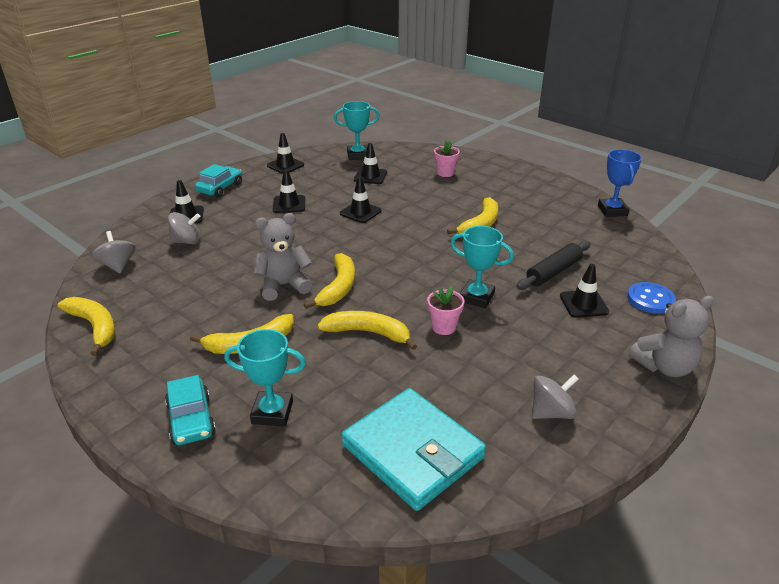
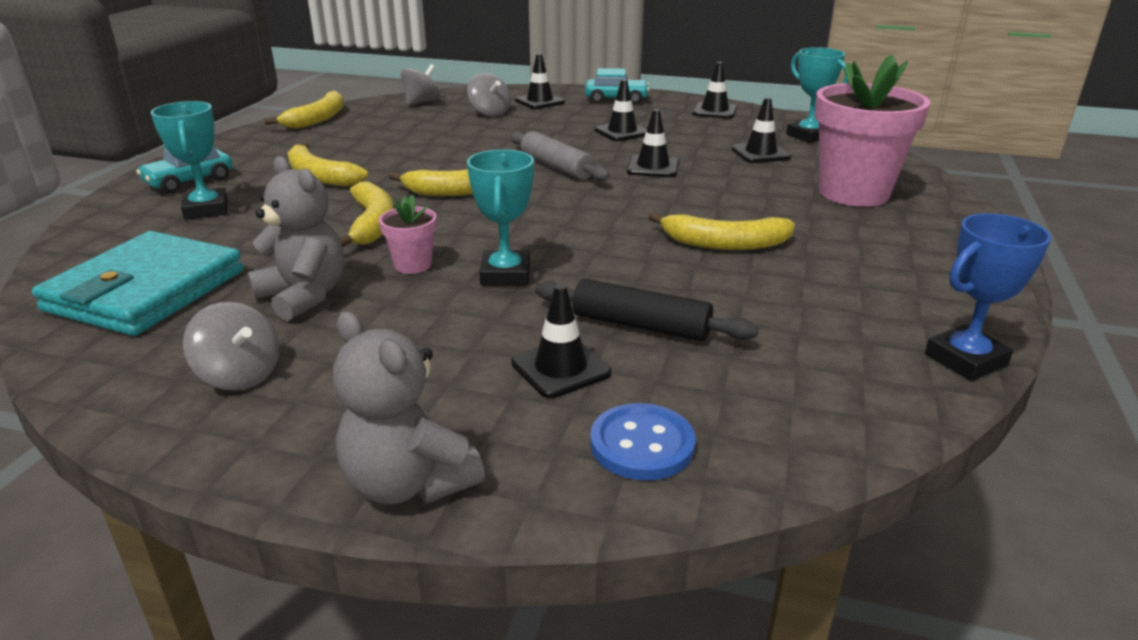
camera: 65 degrees right, 5 degrees down
(284, 285) = (441, 166): grey teddy bear -> grey teddy bear (304, 296)
(329, 242) = (557, 167): none -> grey rolling pin
(445, 173) = (853, 193): pink flower pot -> pink flower pot, size x2.22

